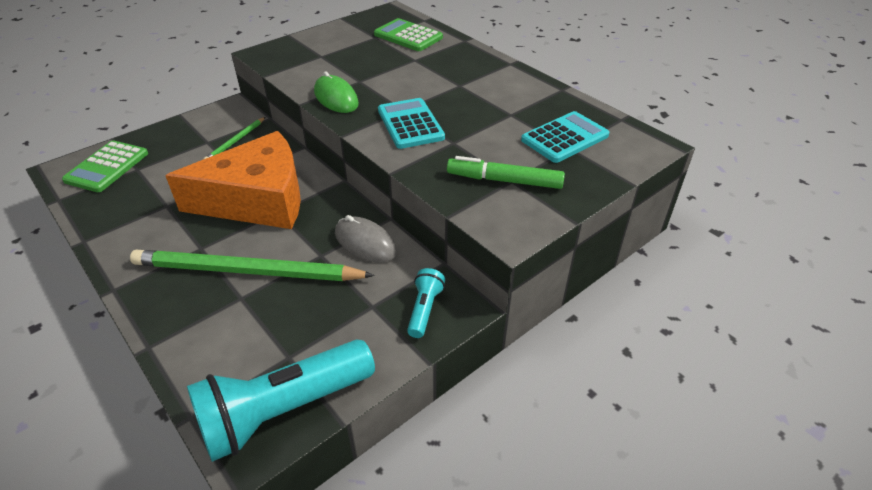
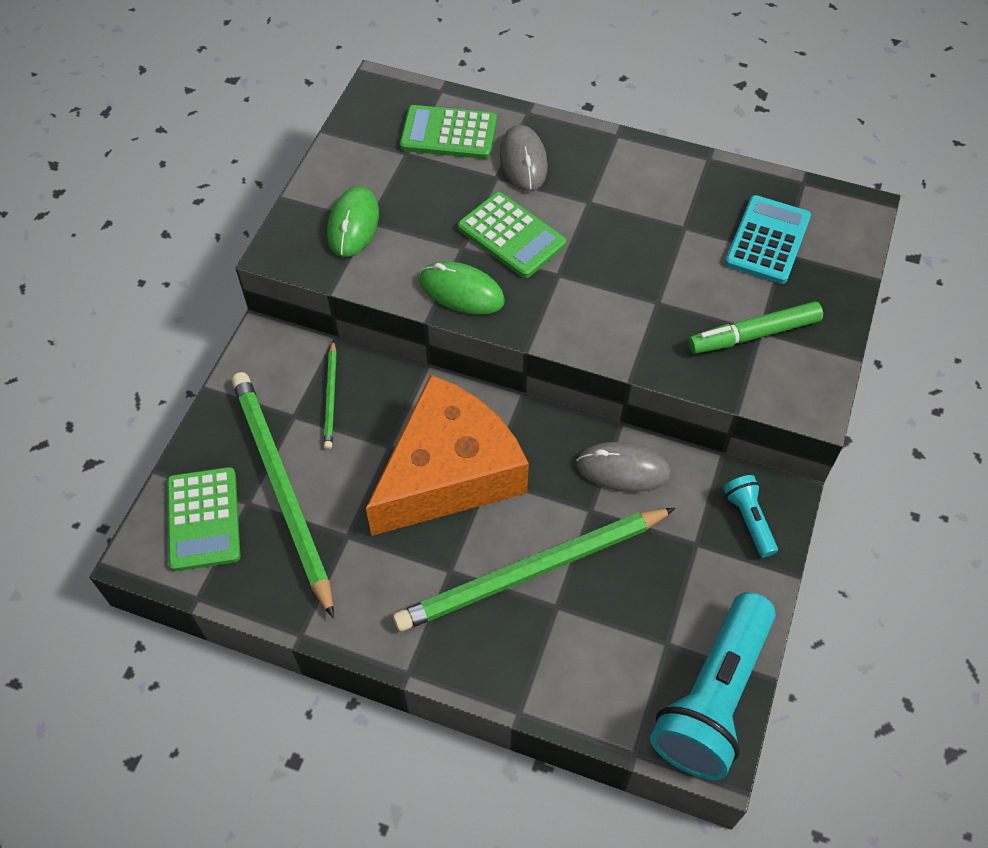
camera: 30 degrees left, 15 degrees up
(161, 170) = (281, 488): none -> green pencil
(311, 54) = (353, 224): none -> green mouse
(394, 85) = (511, 236): none -> green calculator
(410, 124) = (587, 295): turquoise calculator -> none
(438, 58) = (523, 161): none -> grey mouse

